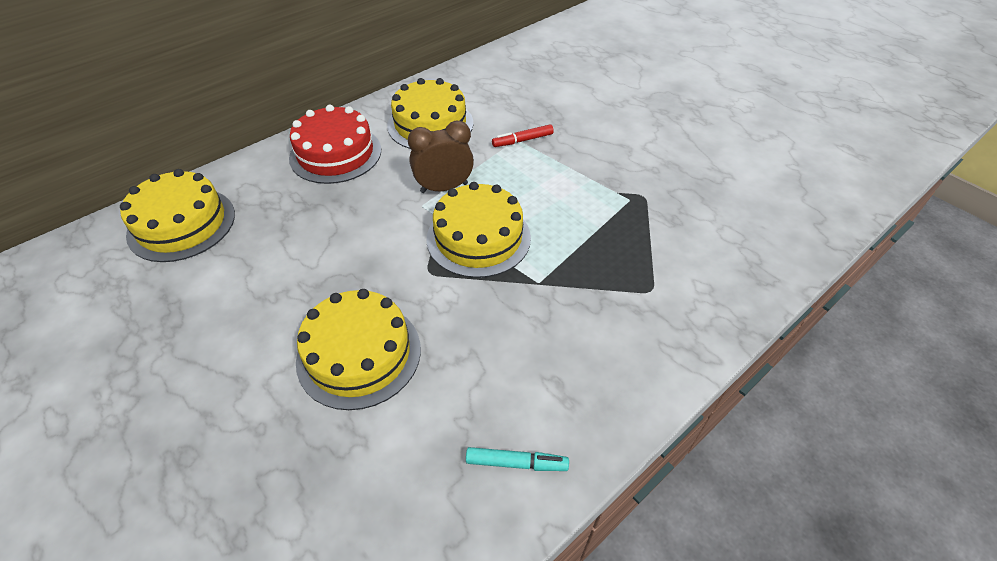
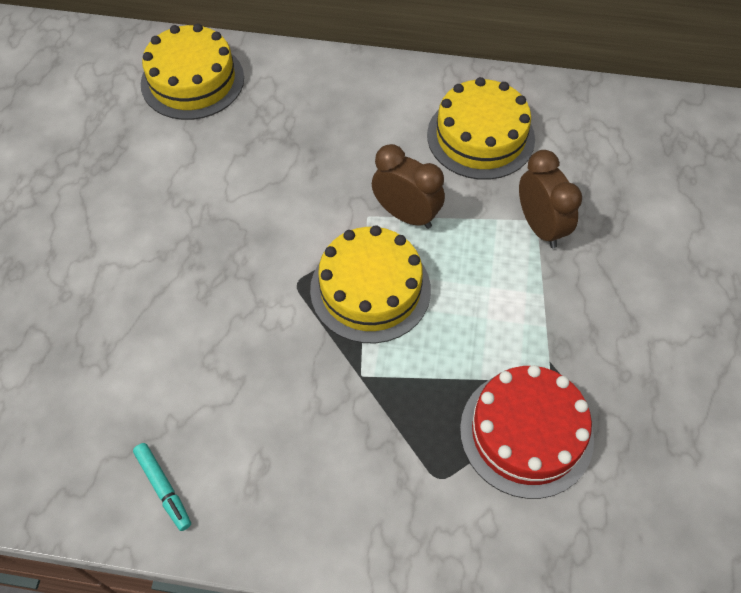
camera: 50 degrees right, 10 degrees up
(335, 154) = (366, 103): red cake -> red cake (526, 433)
(359, 354) = (174, 302): yellow cake -> none
(522, 140) = (540, 227): red marker -> brown clock

